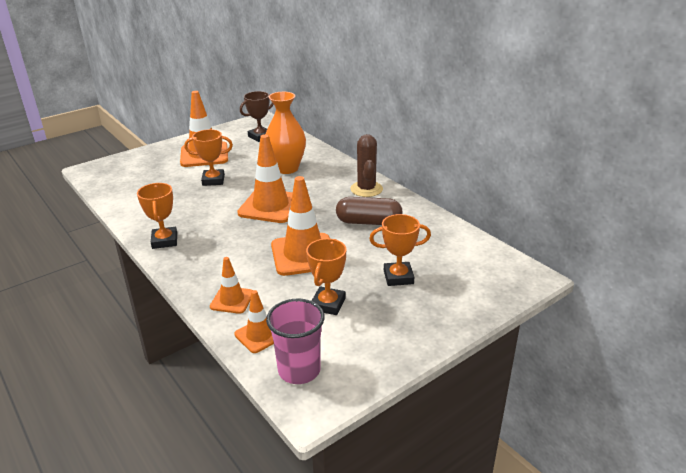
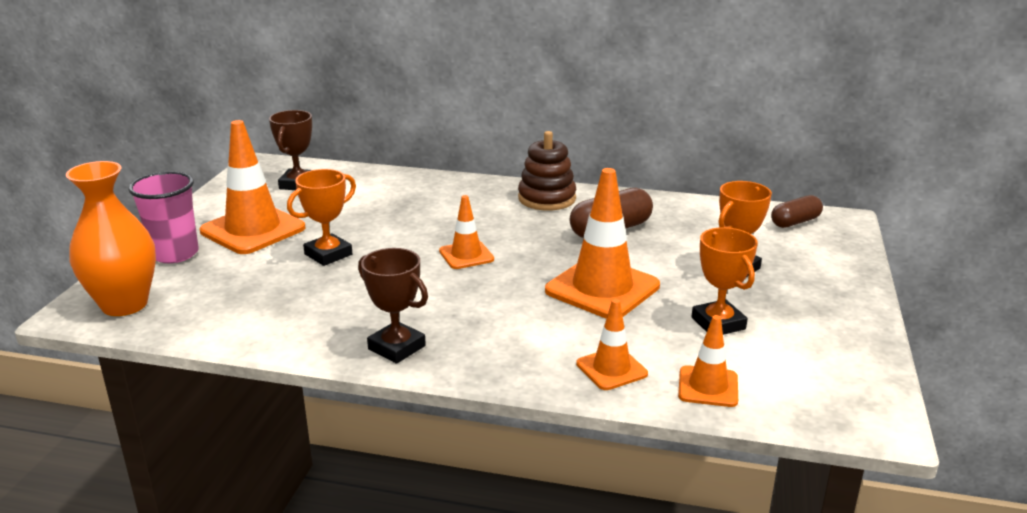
camera: 40 degrees left, 5 degrees down
(165, 241) = (397, 347): orange trophy -> brown trophy
(270, 206) = (466, 255): orange traffic cone -> orange traffic cone, size x0.54
(287, 168) = (407, 208): orange vase -> orange vase (124, 305)
(299, 370) = (807, 396): pink cup -> pink cup (175, 254)
(366, 189) = (547, 198): brown cactus -> brown stacking toy
(494, 265) = (795, 222): none -> brown capsule

